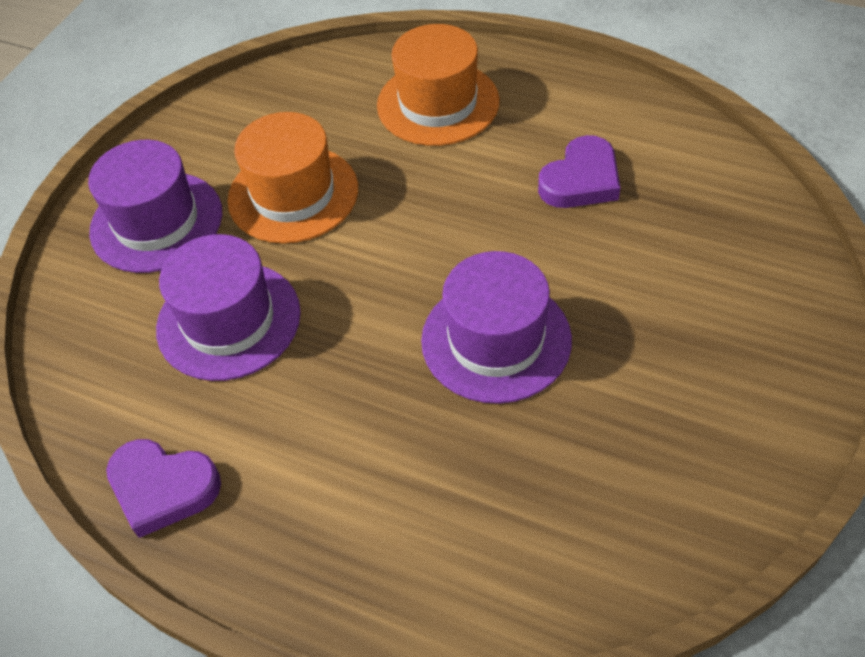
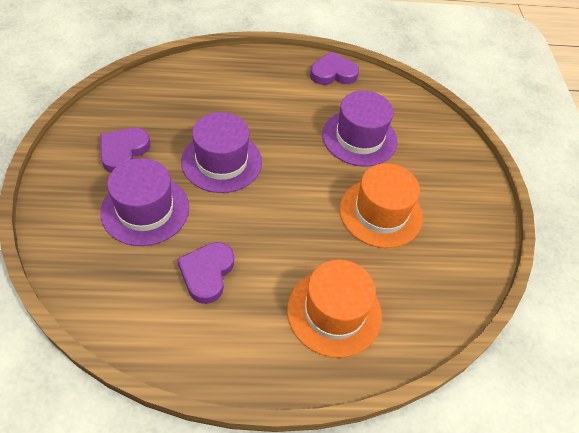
camera: 145 degrees right, 0 degrees up
(156, 222) = (441, 176): purple hat -> purple hat (145, 210)
(672, 408) = (123, 152): none -> purple heart

